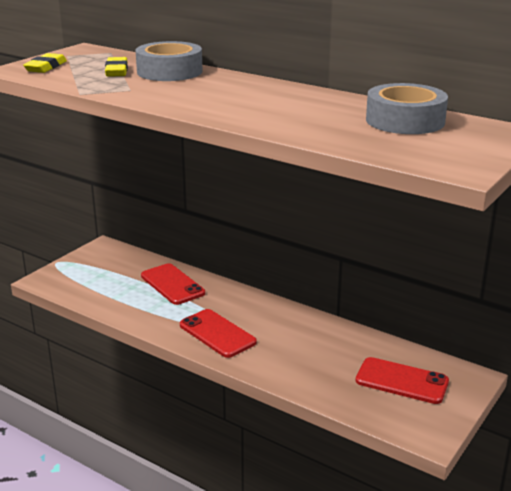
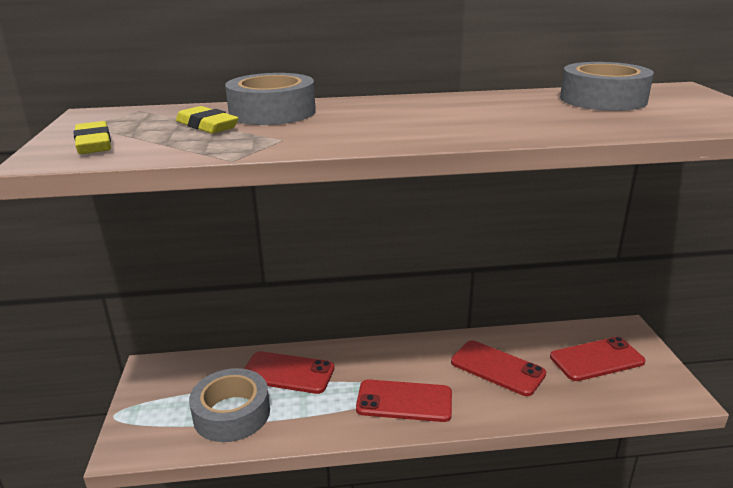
camera: 40 degrees left, 0 degrees up
(112, 290) = (232, 413): none -> grey tape
(312, 348) = (497, 368): none -> red phone

